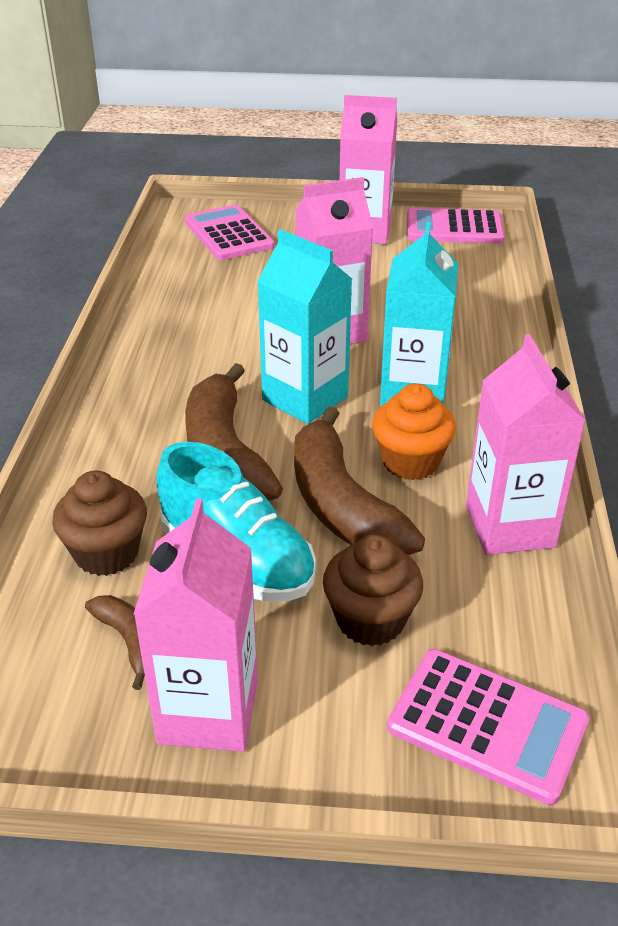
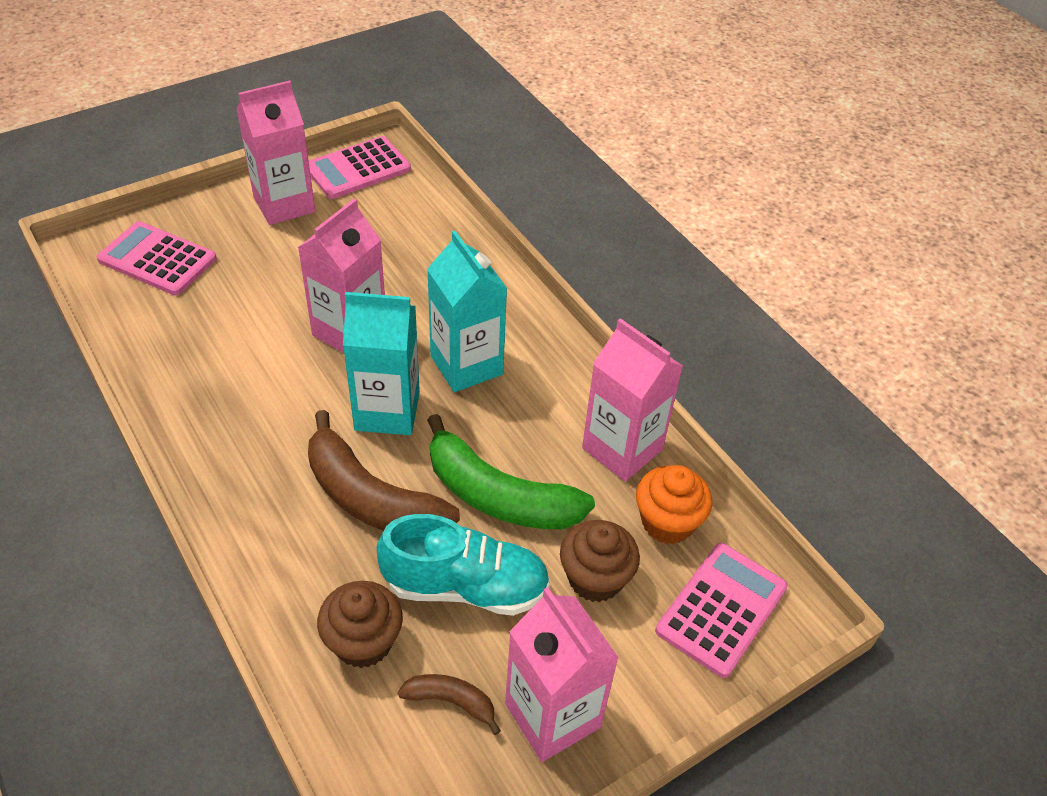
camera: 40 degrees left, 10 degrees up
(342, 505) = (498, 496): brown banana -> green banana
(410, 462) = (514, 429): orange cupcake -> orange cupcake (667, 522)
(487, 725) = (721, 609): pink calculator -> pink calculator turned 45 degrees counterclockwise

